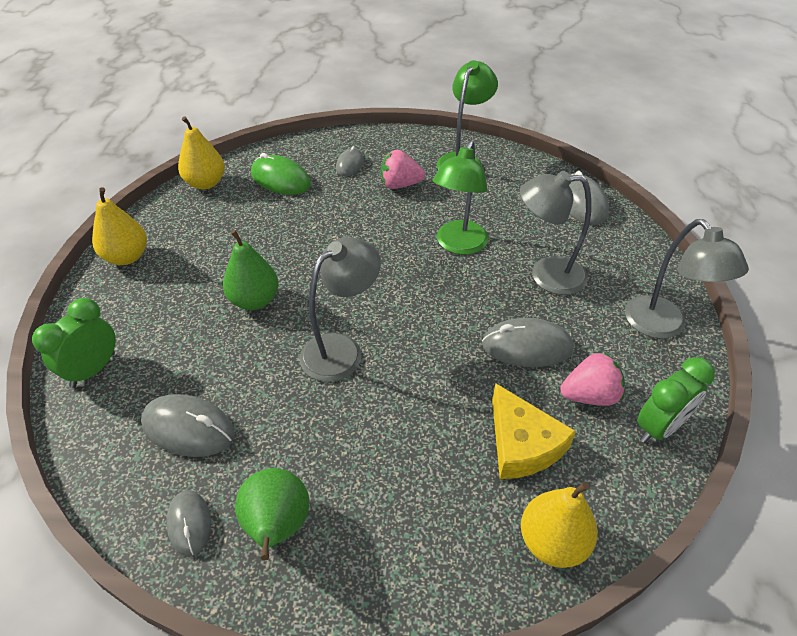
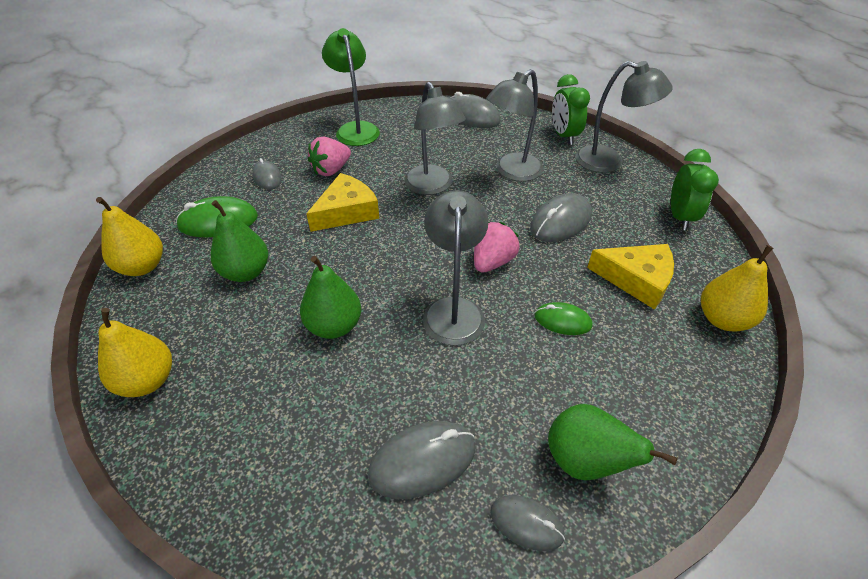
camera: 45 degrees left, 0 degrees up
(93, 370) = (262, 497): green clock -> green clock (564, 136)
(253, 226) = (246, 272): none -> green pear
(368, 224) = (347, 211): none -> yellow cheese
(408, 422) = (562, 321): none -> green mouse
(458, 245) = (432, 187): green lamp -> grey lamp
(589, 395) = (629, 225): pink strawberry -> pink strawberry (492, 262)

